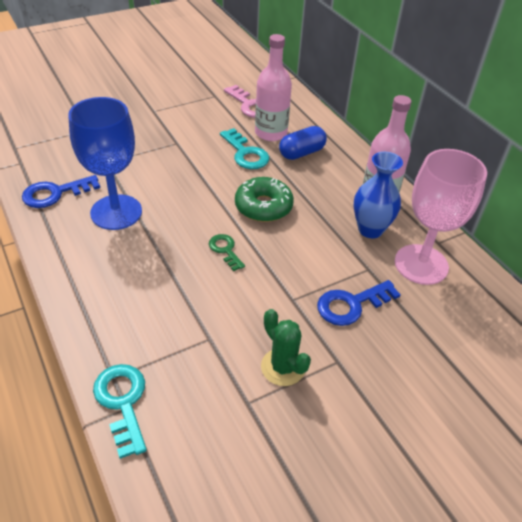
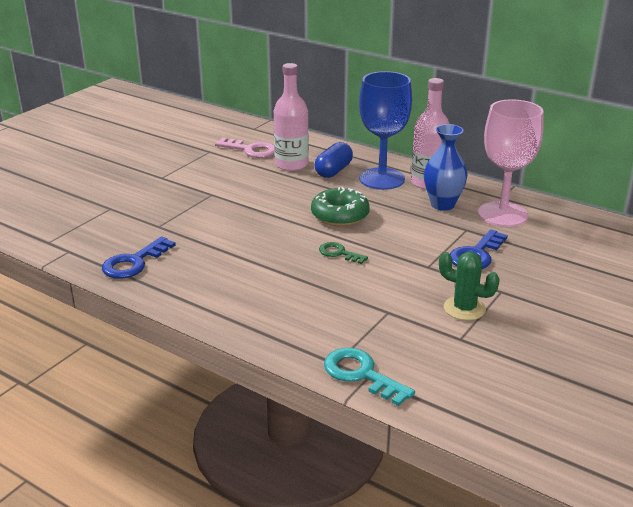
camera: 25 degrees left, 15 degrees down
(116, 212) = (211, 258): blue goblet -> blue goblet (382, 179)
(245, 153) = (284, 184): turquoise key -> none

